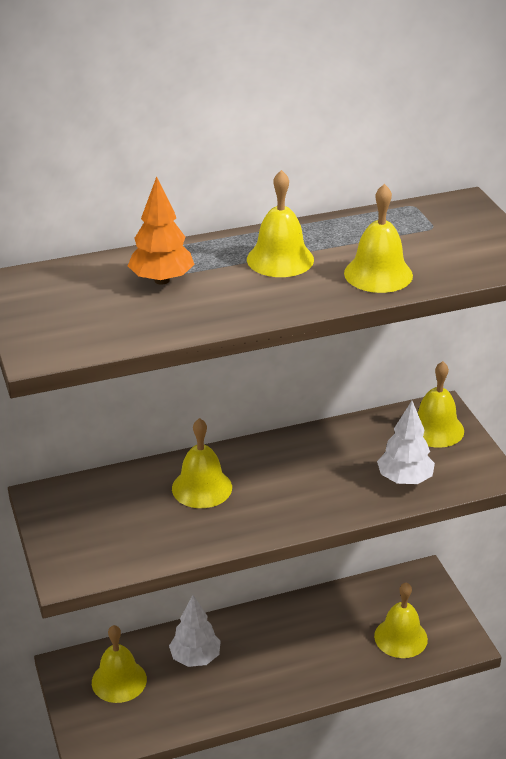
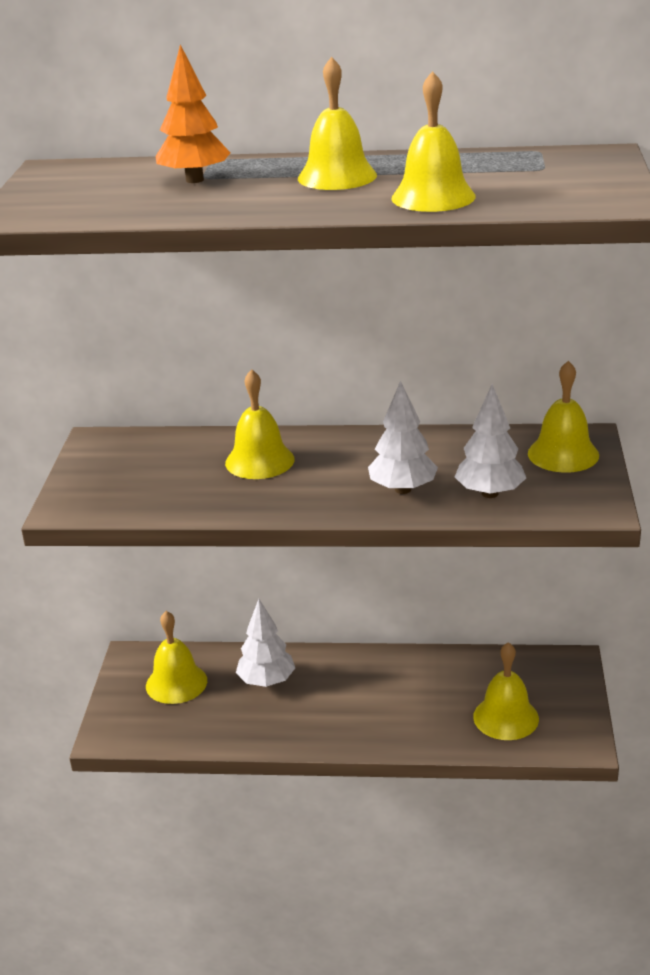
camera: 25 degrees right, 5 degrees down
(336, 490) = (403, 489): none -> white tree

